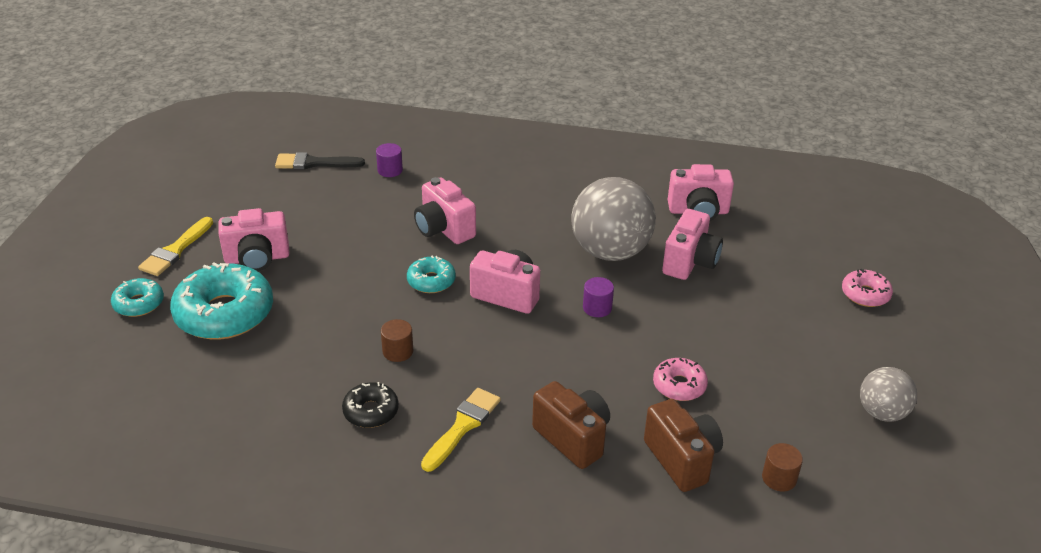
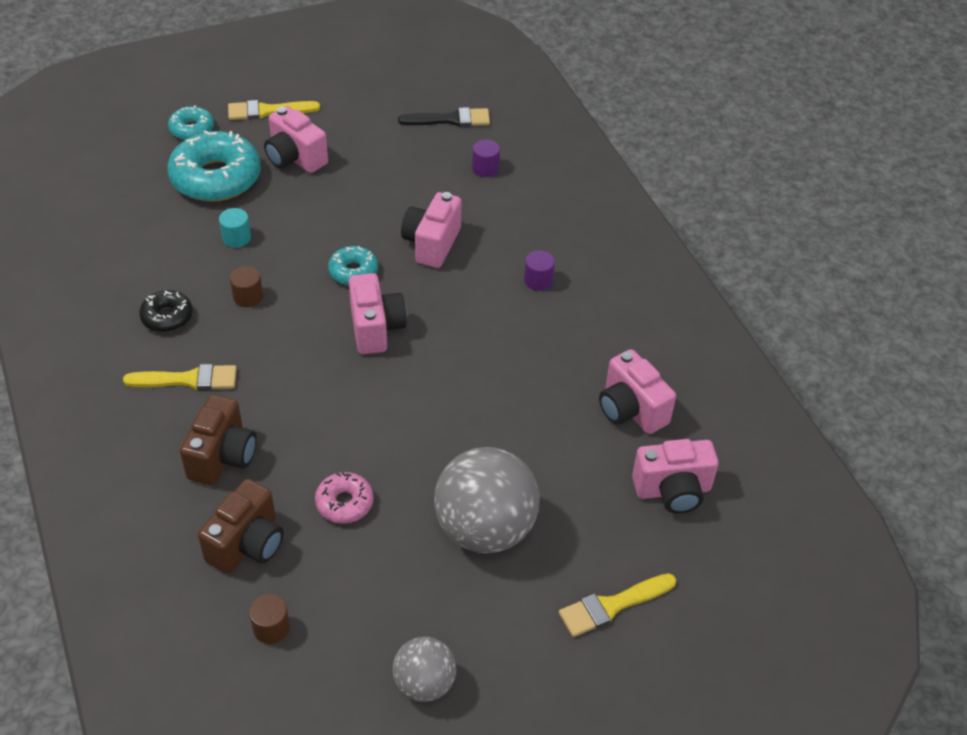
camera: 55 degrees right, 10 degrees up
(314, 163) = (450, 119): black brush -> black brush turned 120 degrees clockwise
(317, 330) = (236, 238): none -> turquoise cylinder
(597, 308) = (408, 397): purple cylinder -> purple cylinder (538, 280)
(610, 252) = (501, 370): grey ball -> grey ball (485, 529)
(690, 262) = (538, 437): pink camera -> pink camera (672, 491)
(865, 294) = (612, 606): pink donut -> yellow brush

